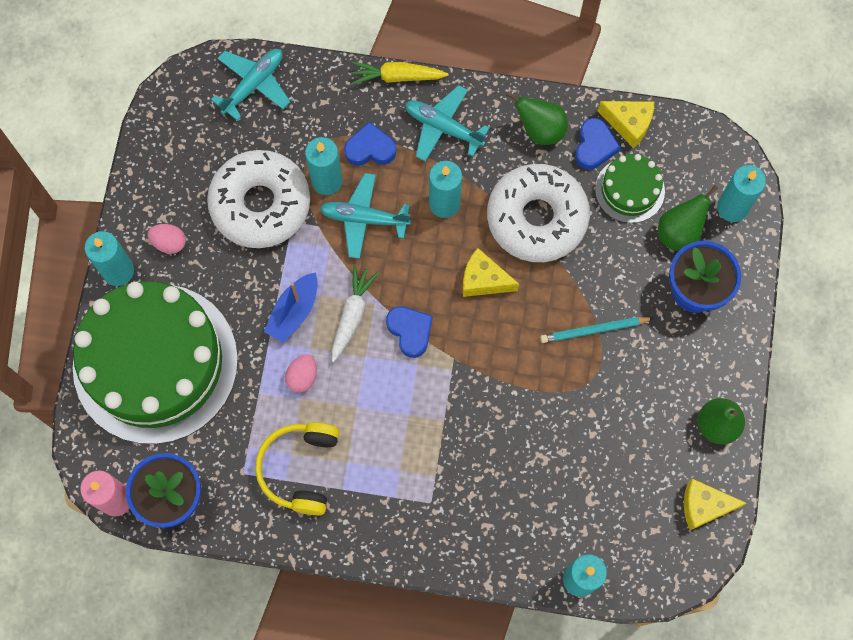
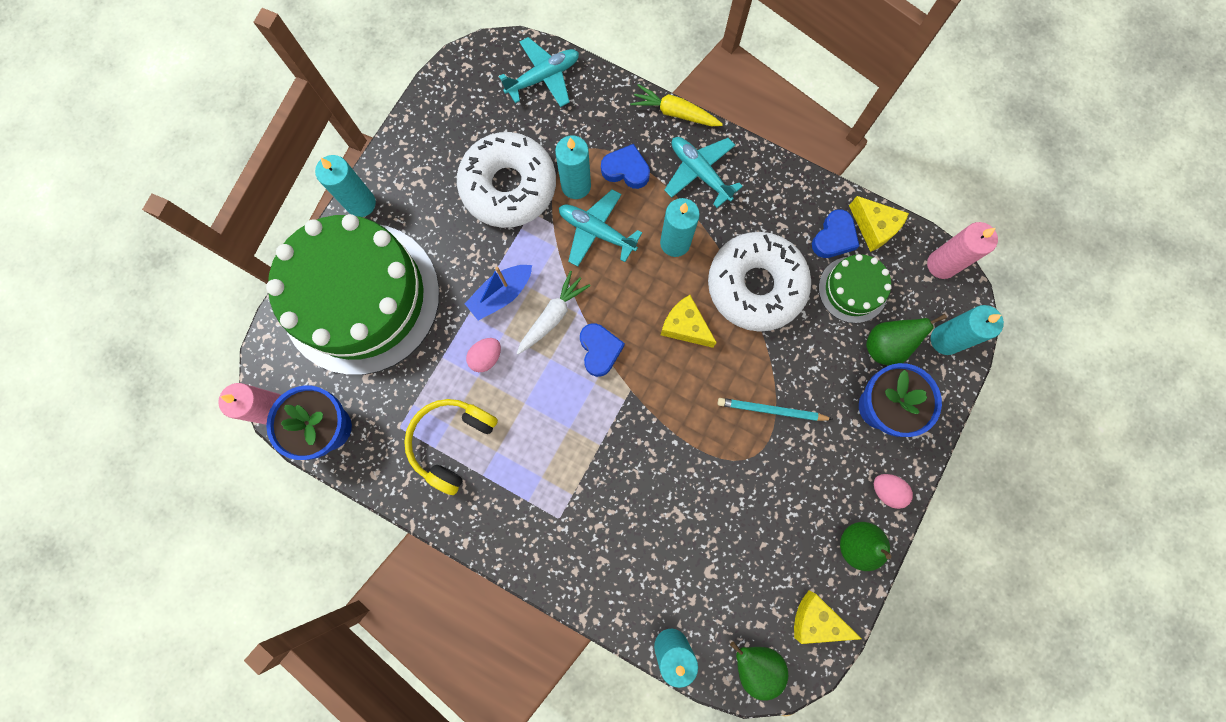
camera: 20 degrees right, 5 degrees up
(169, 243) = (415, 193): pink egg -> pink egg (886, 490)
(540, 130) = (788, 205): green pear -> green pear (754, 663)
(704, 138) = (941, 264): none -> pink candle

